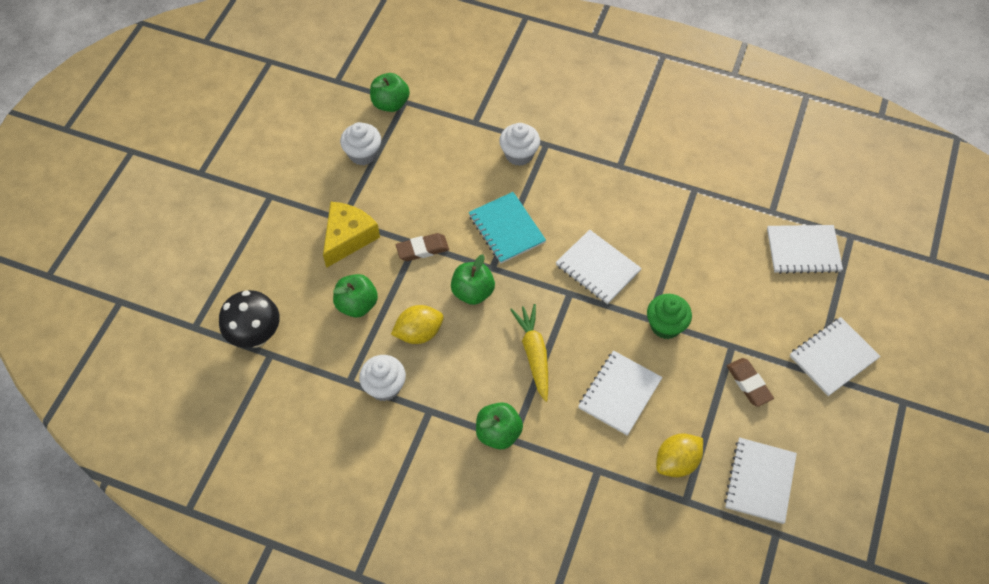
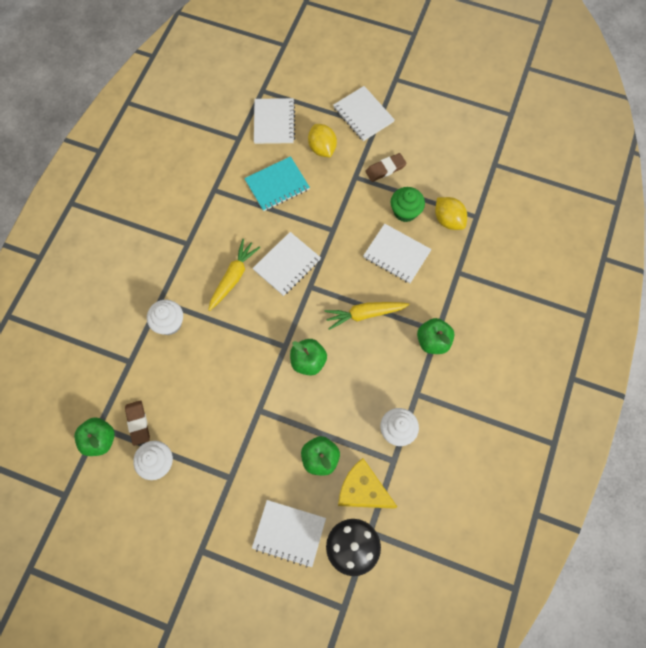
camera: 90 degrees left, 10 degrees up
(348, 237) = (251, 471): yellow cheese -> yellow cheese (362, 490)
(419, 333) = (347, 404): yellow lemon -> yellow lemon (322, 148)
(422, 249) = (265, 404): brown eraser -> brown eraser (138, 423)
(506, 229) = (247, 334): turquoise notebook -> turquoise notebook (277, 185)
(578, 213) = (233, 277): none -> yellow carrot
(665, 325) = (338, 219): green cupcake -> green cupcake (405, 212)
(760, 481) = (459, 170): white notebook -> white notebook (289, 533)

